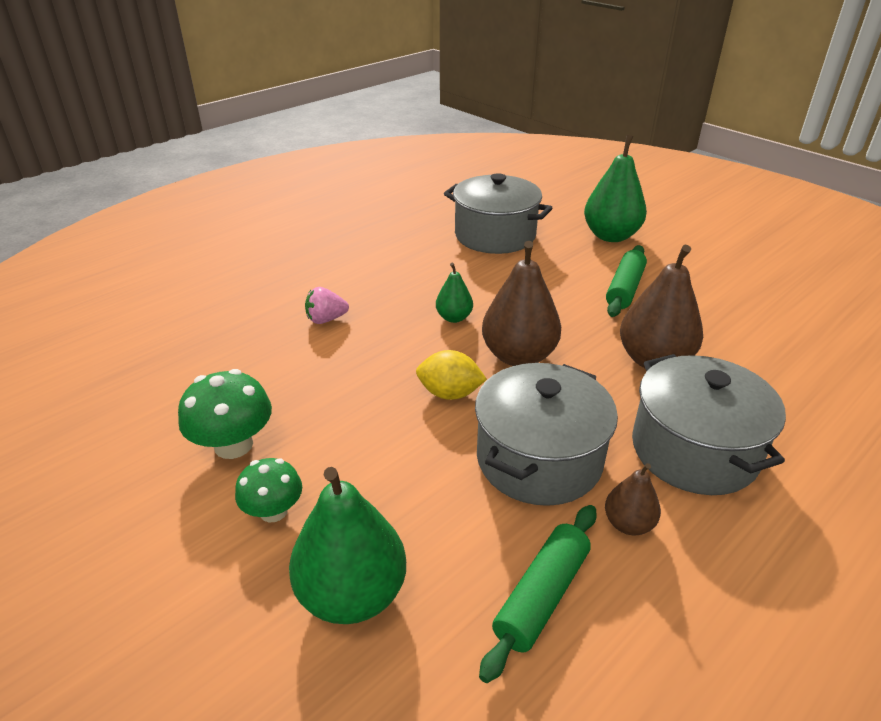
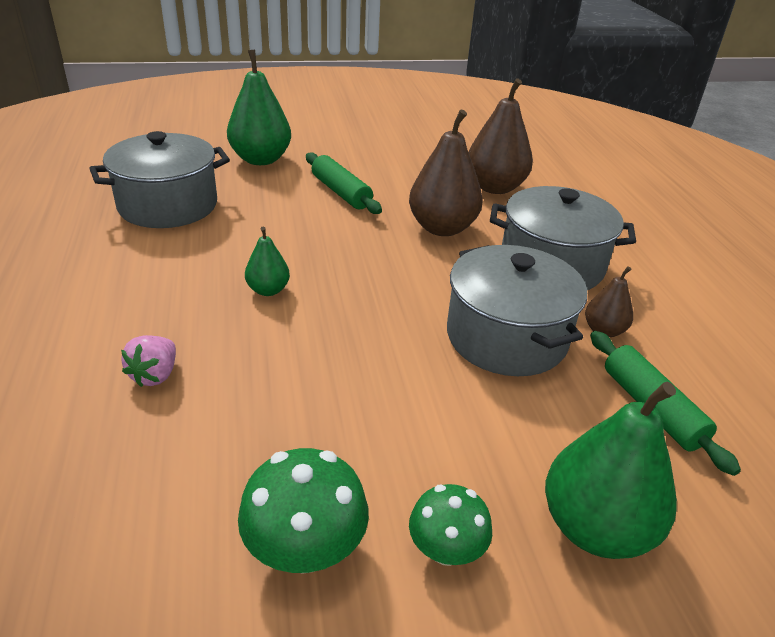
camera: 60 degrees left, 0 degrees up
(450, 393) = (378, 345): yellow lemon -> none
(518, 356) = (368, 283): brown pear -> brown pear (494, 187)

